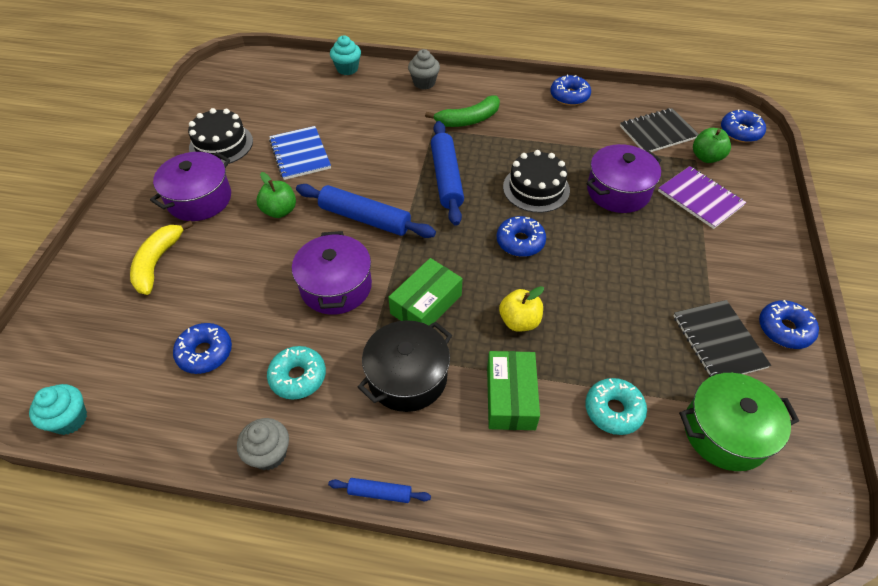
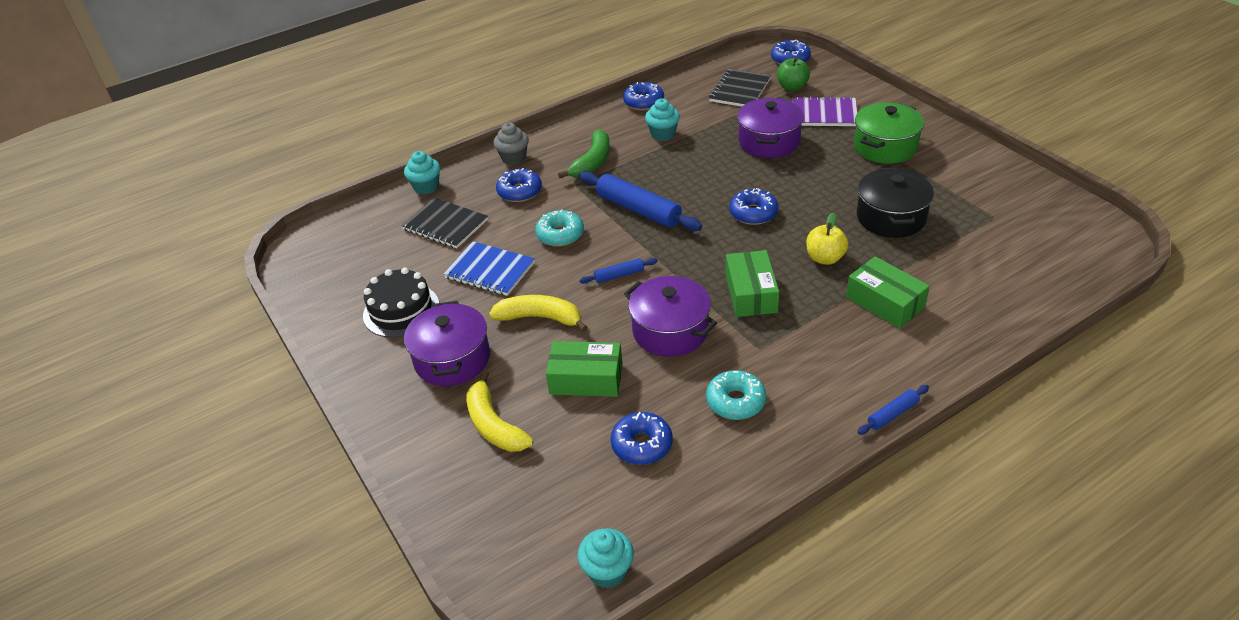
camera: 40 degrees left, 10 degrees down
(243, 276) = (586, 379): none -> green box
(269, 454) = (791, 457): grey cupcake -> none
(279, 211) = (540, 318): green apple -> yellow banana
(365, 218) = (619, 275): blue rolling pin -> blue rolling pin, size x0.49
(407, 377) = (807, 342): black pot -> black pot (891, 217)
(536, 188) = (712, 174): black cake -> none
(546, 131) = (663, 134): none -> turquoise cupcake
(613, 410) = (948, 263): turquoise donut -> turquoise donut (560, 235)
(718, 341) = (948, 185): black notebook -> black notebook (445, 225)
(725, 432) = (1016, 228): green pot -> green pot (885, 147)
(784, 329) = (970, 154): blue donut -> blue donut (519, 191)

